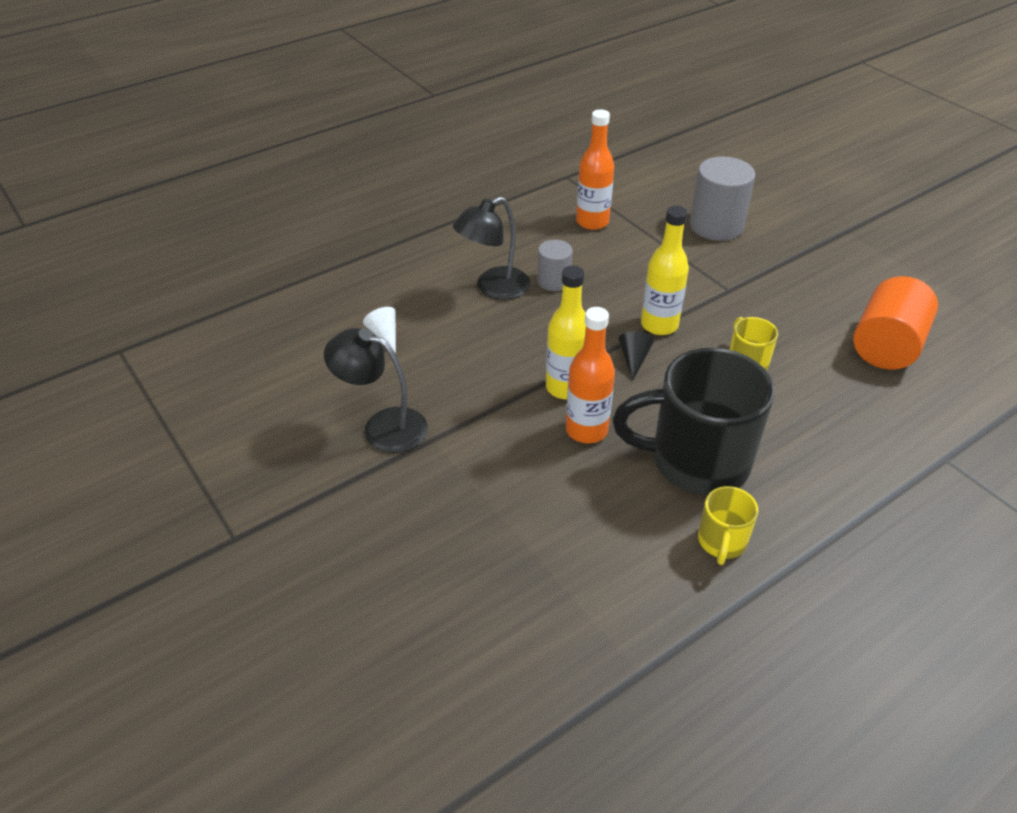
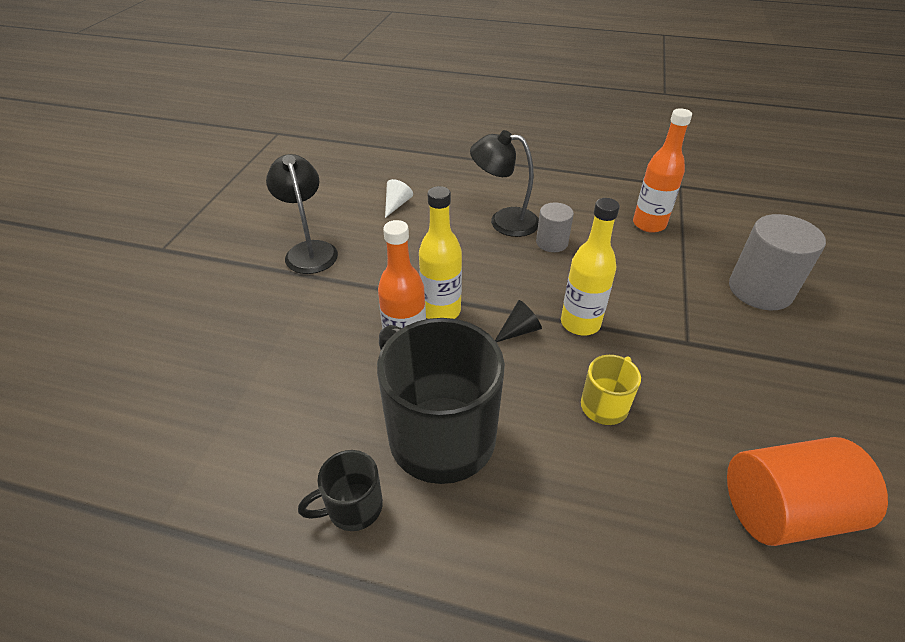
camera: 50 degrees right, 0 degrees up
(721, 542) = (353, 507): yellow mug -> black mug

